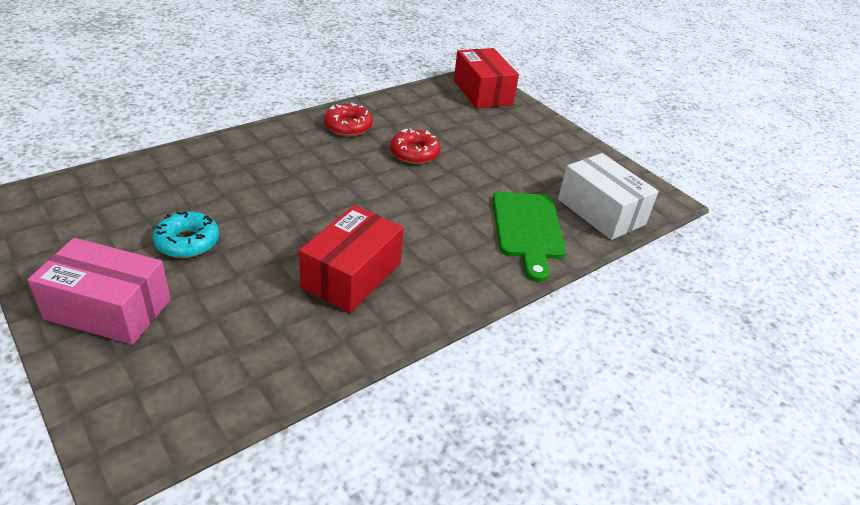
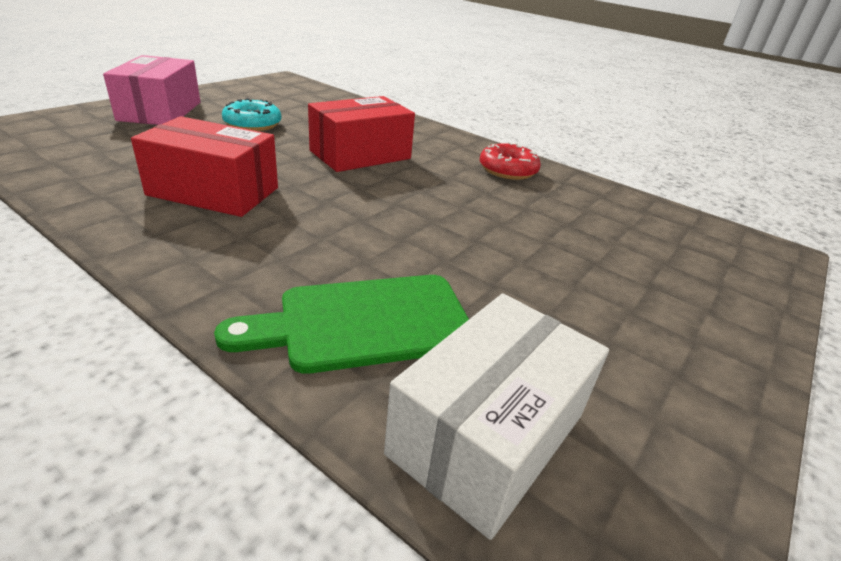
camera: 75 degrees right, 5 degrees down
(414, 153) = (494, 212): red donut -> none
(482, 92) = (739, 258): red box -> red box (360, 155)

